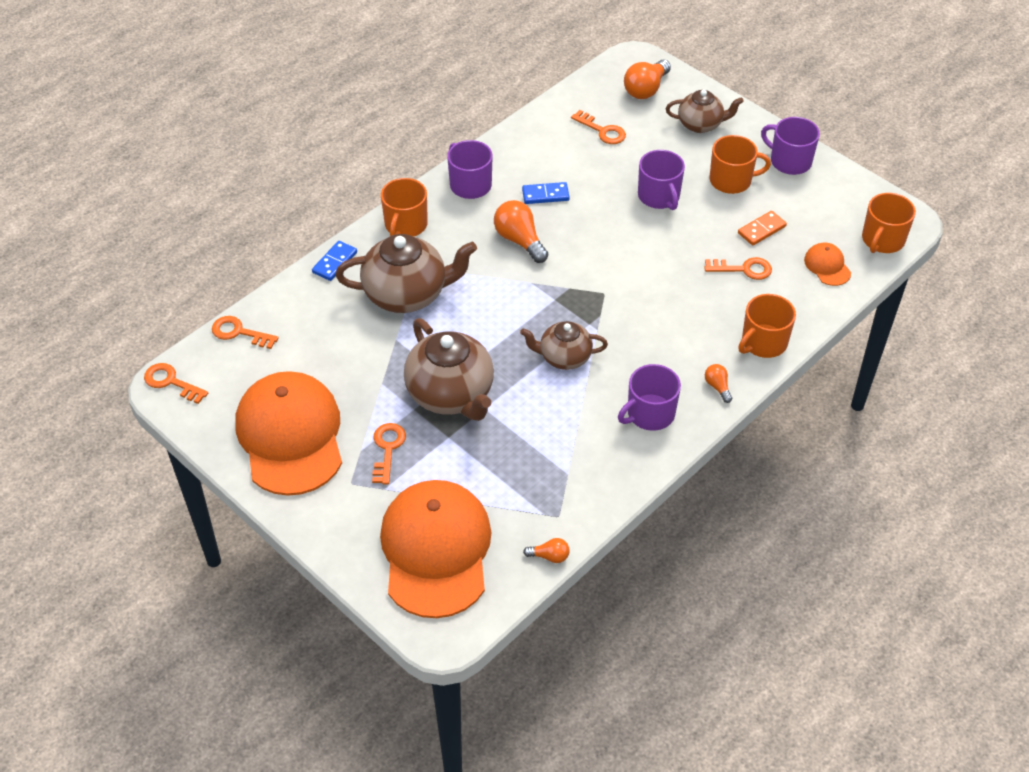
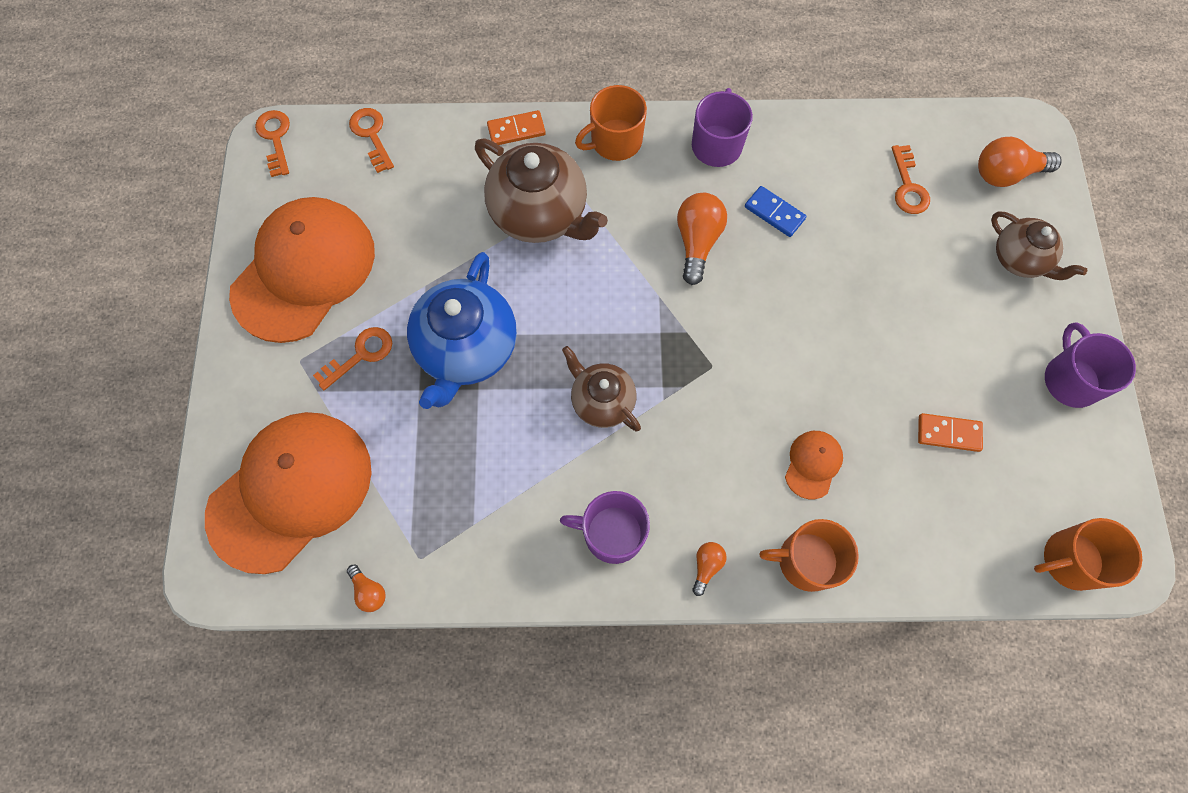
camera: 45 degrees right, 20 degrees up
(334, 262) = (516, 130): blue domino -> orange domino
(451, 394) = (466, 349): brown teapot -> blue teapot
(659, 196) = (884, 306): purple mug -> none
(731, 180) = (980, 350): orange mug -> none
(743, 269) = (879, 461): orange key -> none
(827, 266) = (972, 536): orange cap -> orange cap (813, 464)

